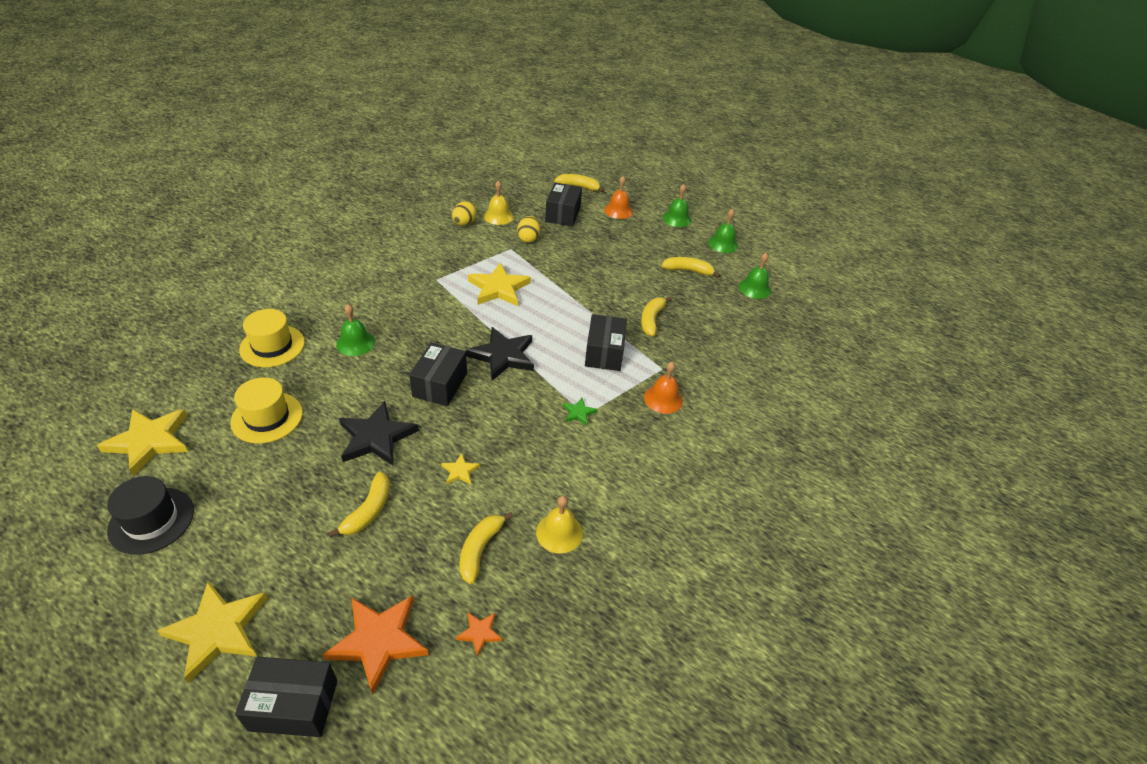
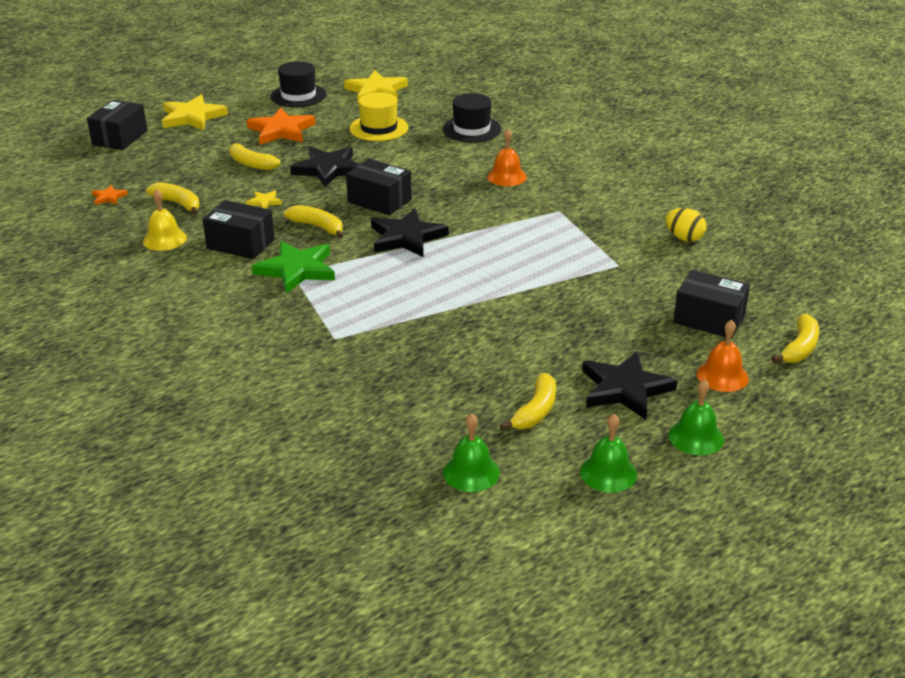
camera: 110 degrees right, 10 degrees down
(272, 346) = (471, 129): yellow hat -> black hat
(355, 343) = (461, 164): green bell -> none
(379, 641) = (137, 163): orange star -> orange star (281, 130)
(498, 216) = (703, 265): yellow bell -> none
(498, 288) = (531, 247): yellow star -> none
(528, 238) = (642, 281): yellow egg -> none
(578, 413) = (297, 270): green star -> green star, size x2.14
(604, 353) = (382, 302): black box -> black box (240, 244)
(648, 241) = (625, 389): none -> black star
(651, 320) = (430, 350): yellow banana -> yellow banana (318, 227)
(663, 399) = (285, 328): orange bell -> orange bell (506, 176)

